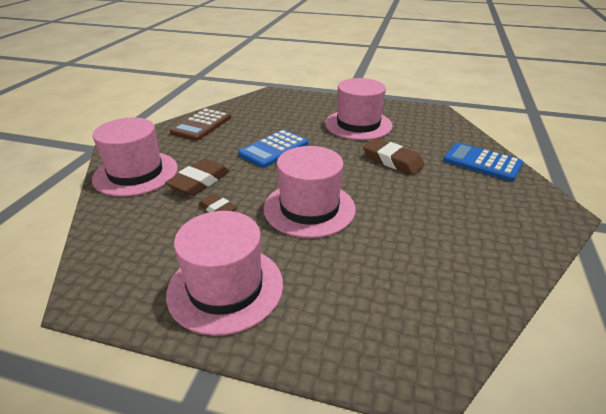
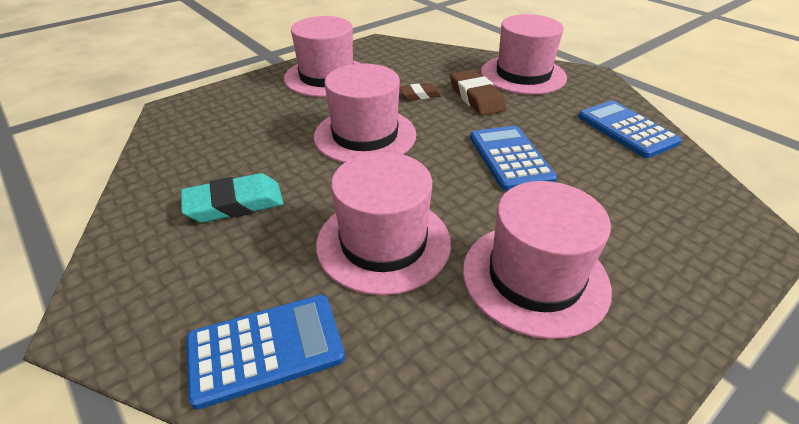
camera: 125 degrees right, 5 degrees up
(201, 125) = (626, 129): brown calculator -> blue calculator
(392, 160) = (383, 242): brown eraser -> pink hat
(446, 222) = (234, 204): none -> turquoise eraser

